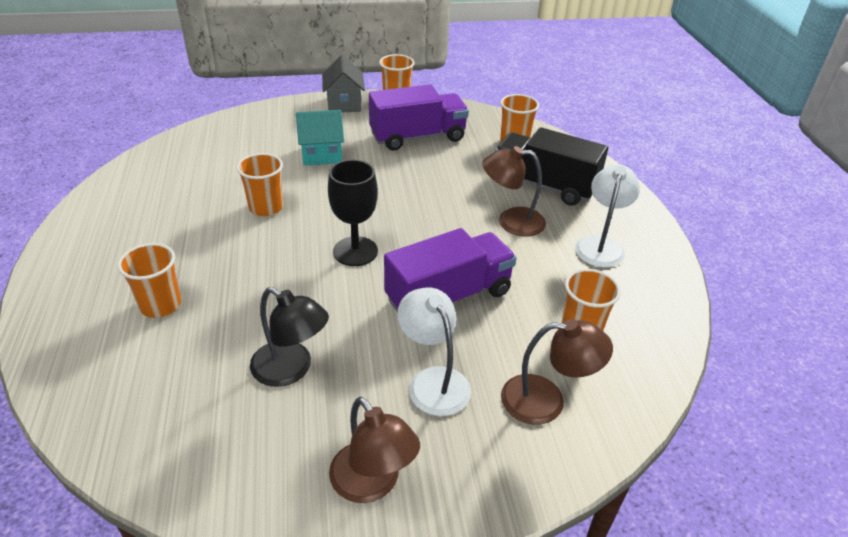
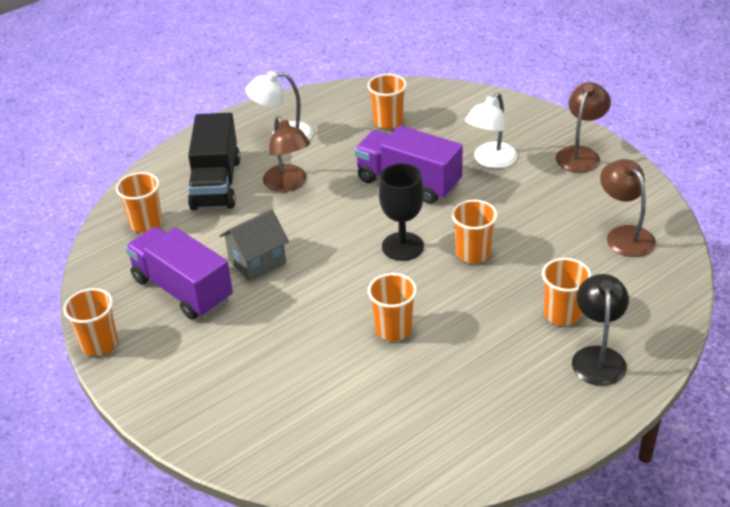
camera: 115 degrees left, 0 degrees up
(291, 370) = (545, 218): black lamp -> black lamp (597, 357)
(299, 289) = (473, 253): none -> orange cup
(322, 155) = (272, 341): turquoise house -> none
(344, 104) = (142, 382): grey house -> grey house (257, 261)
(546, 400) = (461, 118): brown lamp -> brown lamp (624, 235)

